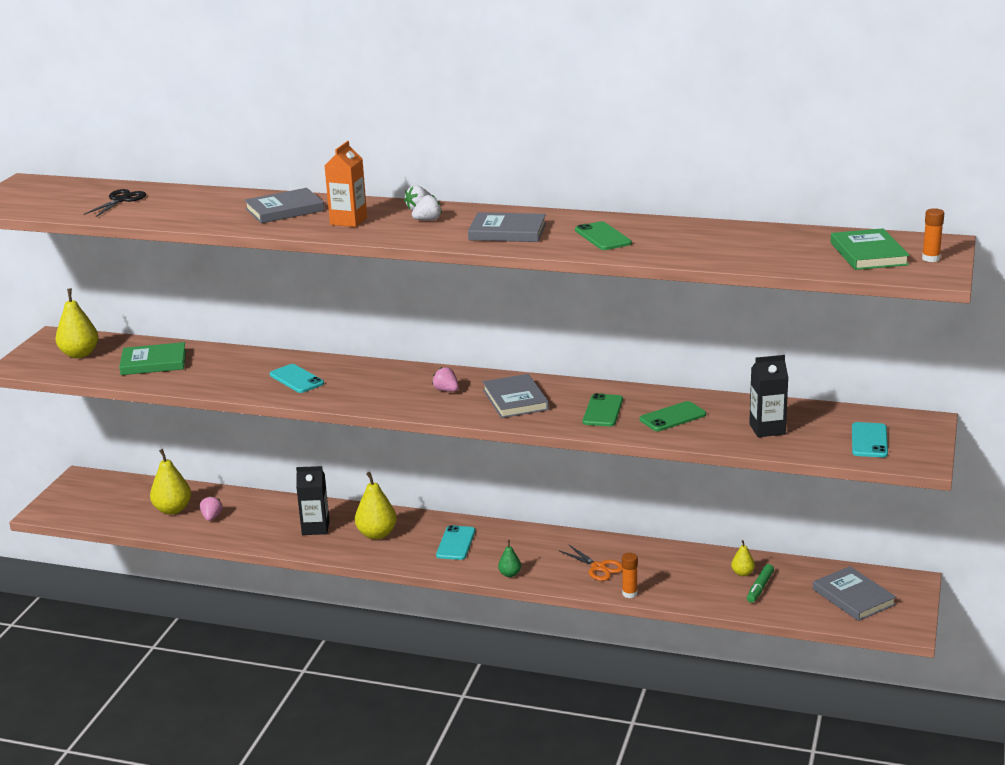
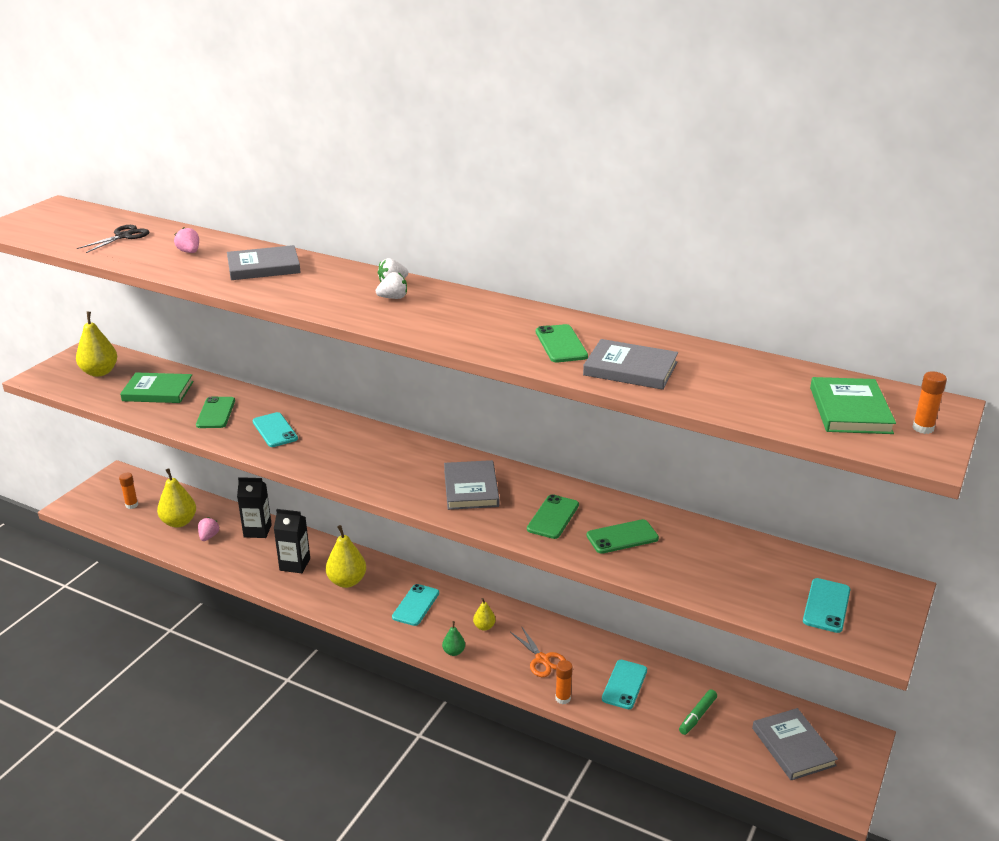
camera: 10 degrees right, 5 degrees up
(112, 502) = (132, 505): none -> orange glue stick
(226, 373) = (215, 413): none -> green phone
(348, 221) = (315, 289): orange carton -> none
(446, 390) = (409, 466): pink strawberry -> pink strawberry (189, 252)
(507, 232) = (465, 323): grey book -> grey book (630, 369)
(684, 575) = (624, 684): none -> turquoise phone
(742, 573) = (684, 693): yellow pear -> yellow pear (484, 627)
(767, 429) = (717, 570): black carton -> black carton (257, 531)

